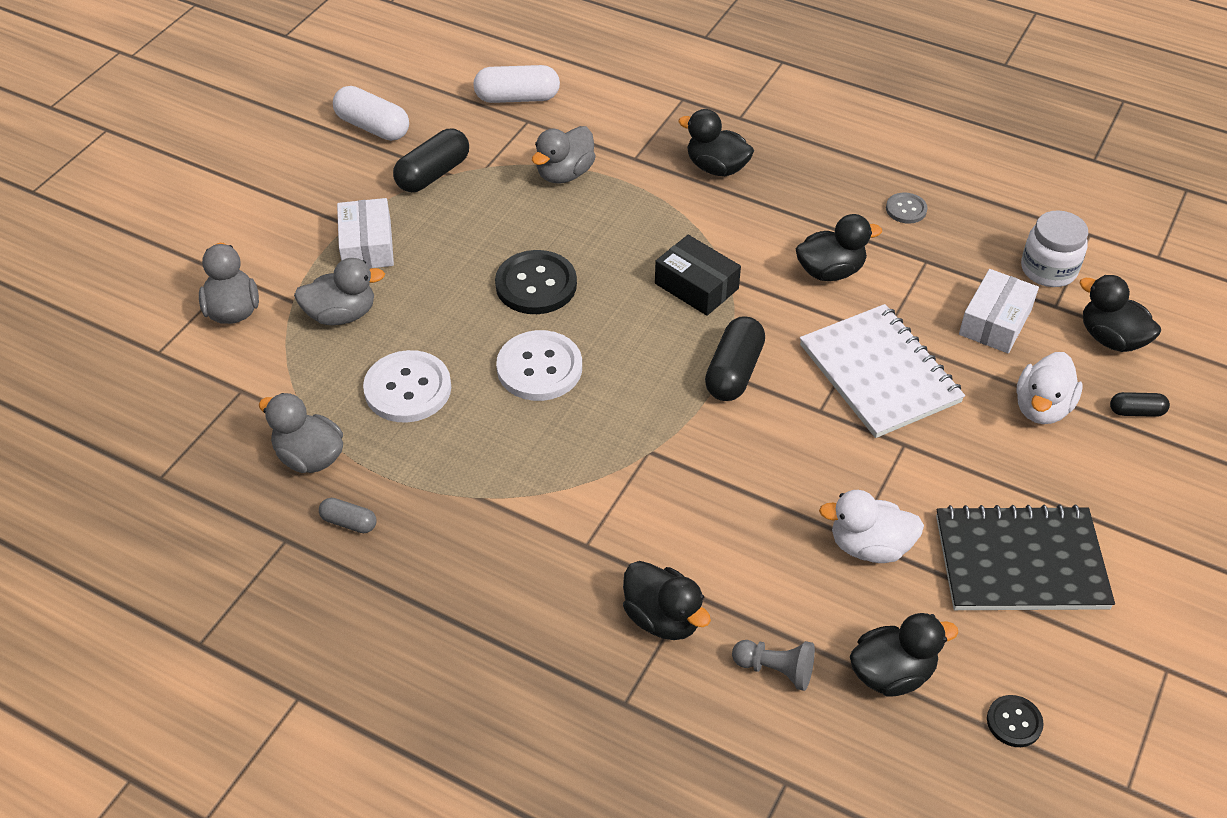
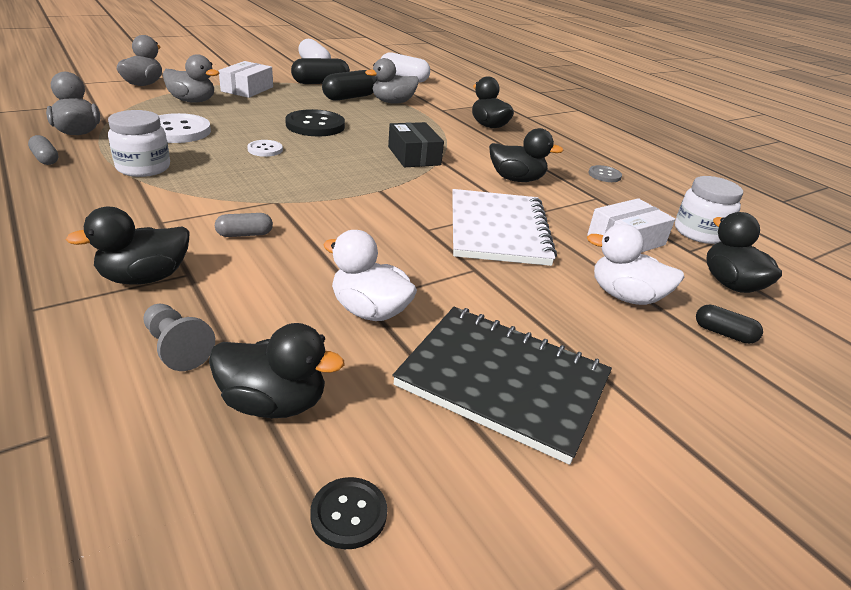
camera: 25 degrees right, 15 degrees down
(463, 476) = (143, 168): none -> white jar
(539, 368) = (265, 149): white button -> white button, size x0.52
(663, 618) = (145, 277): black duck -> black duck turned 75 degrees clockwise
(676, 516) = (245, 234): none -> grey capsule
(734, 372) = (388, 192): black capsule -> black capsule (350, 97)
(1042, 408) = (625, 296): white duck -> white duck turned 60 degrees clockwise

